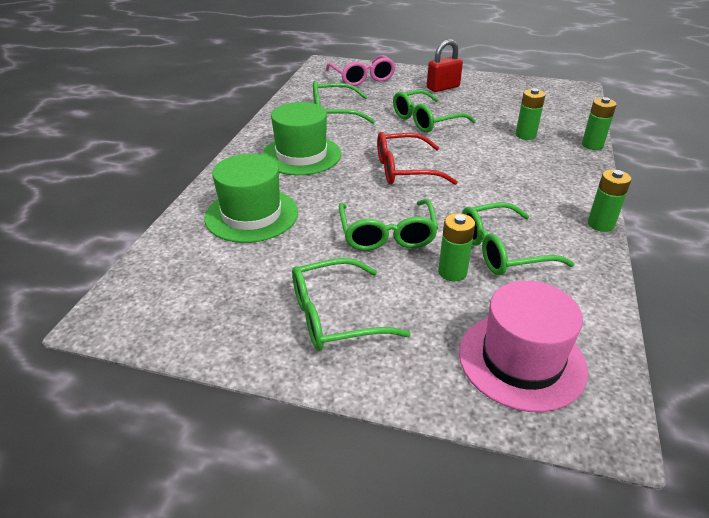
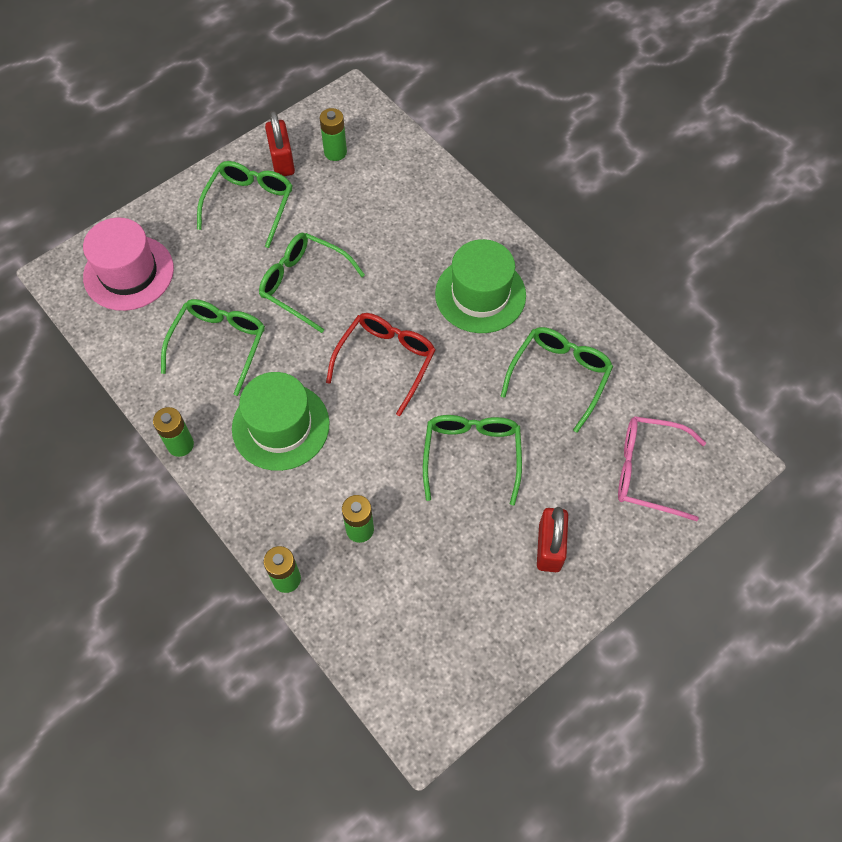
camera: 125 degrees right, 25 degrees up
(250, 324) = (282, 161): none -> red padlock
(251, 215) = (405, 212): green hat -> green hat (280, 426)
(452, 272) = (227, 294): green battery -> green battery (335, 152)

